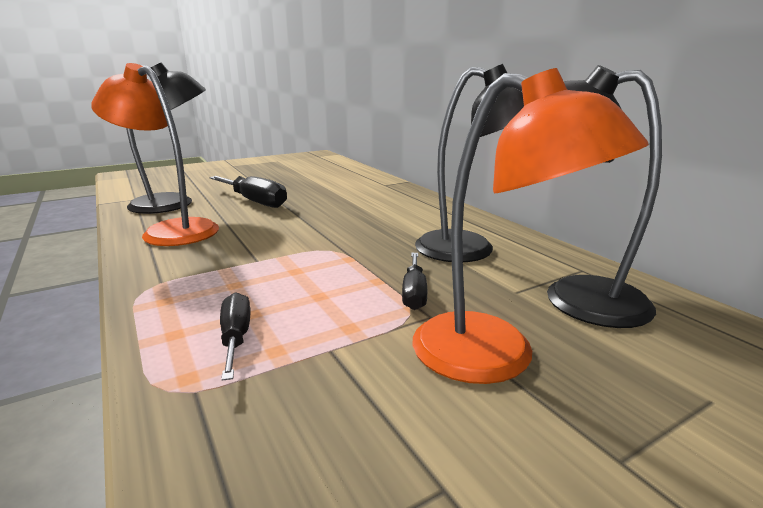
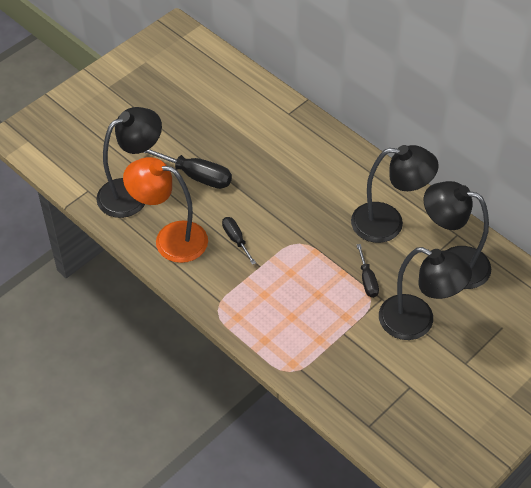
camera: 15 degrees left, 30 degrees up
(236, 337) = (295, 335): black screwdriver -> black screwdriver (236, 239)
(495, 358) = (417, 322): orange lamp -> black lamp

